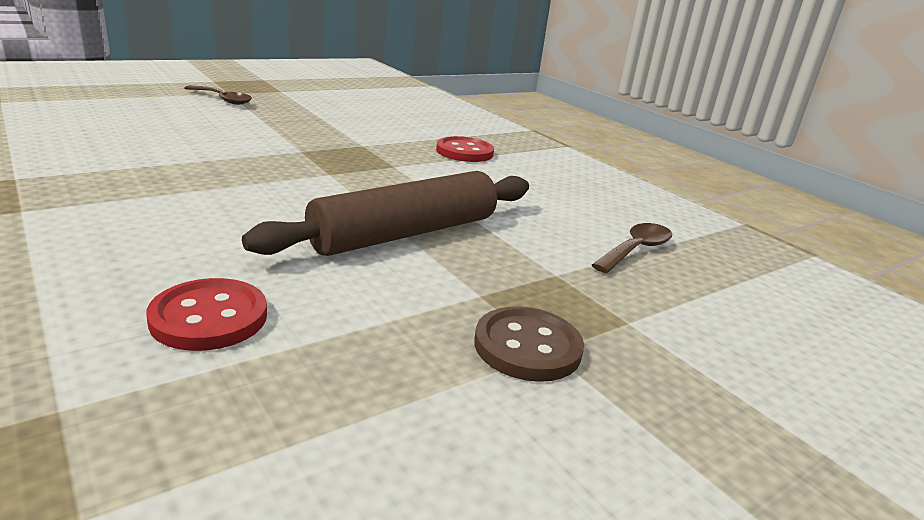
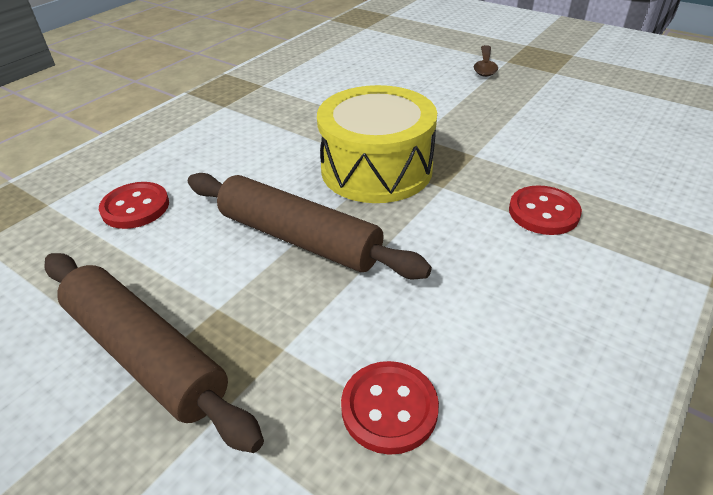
camera: 75 degrees right, 15 degrees up
(331, 177) = (376, 169): none -> yellow drum
(527, 347) = (146, 354): brown button -> brown rolling pin
(635, 250) = (389, 408): brown spoon -> red button

